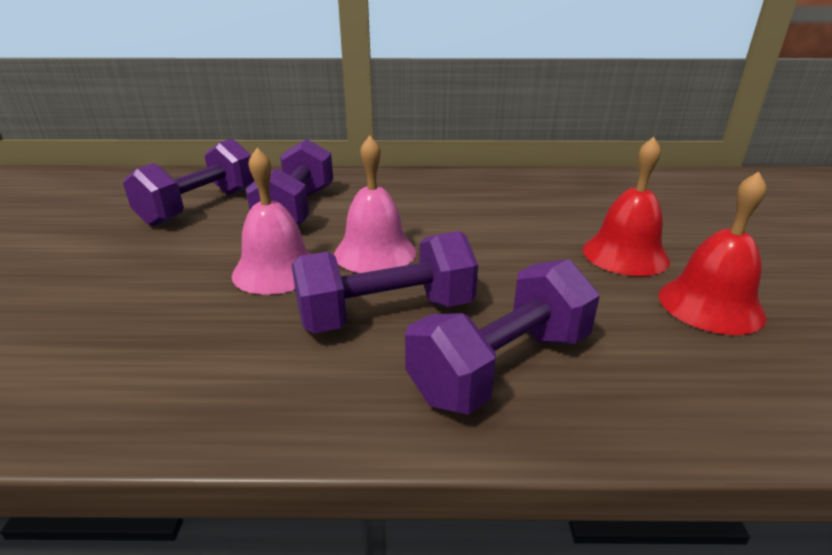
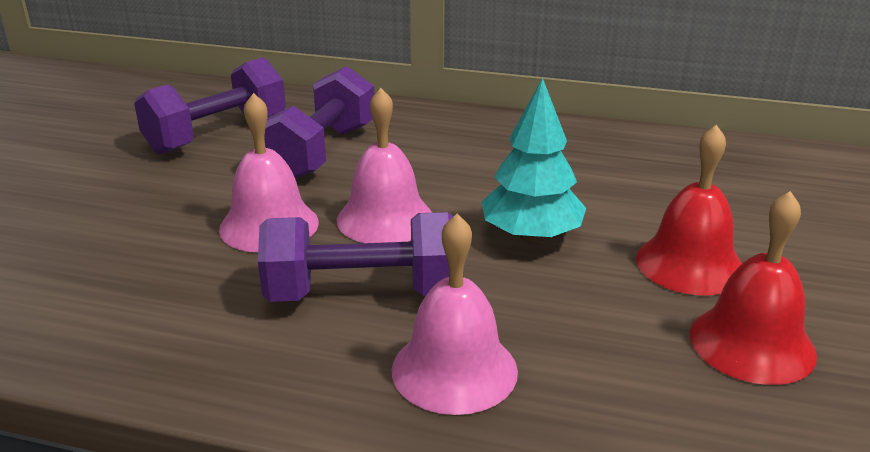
camera: 15 degrees right, 0 degrees up
(497, 250) = (531, 235): none -> turquoise tree
(501, 366) = (454, 370): purple dumbbell -> pink bell

